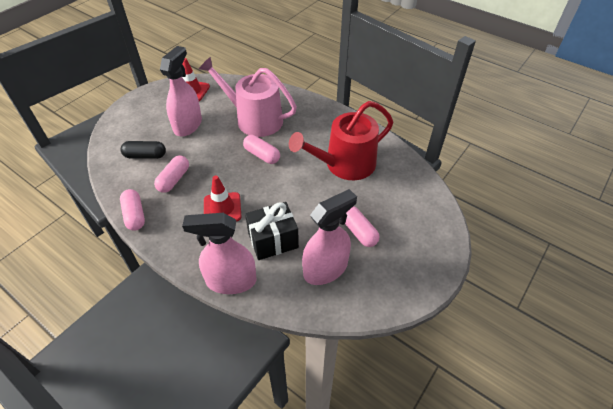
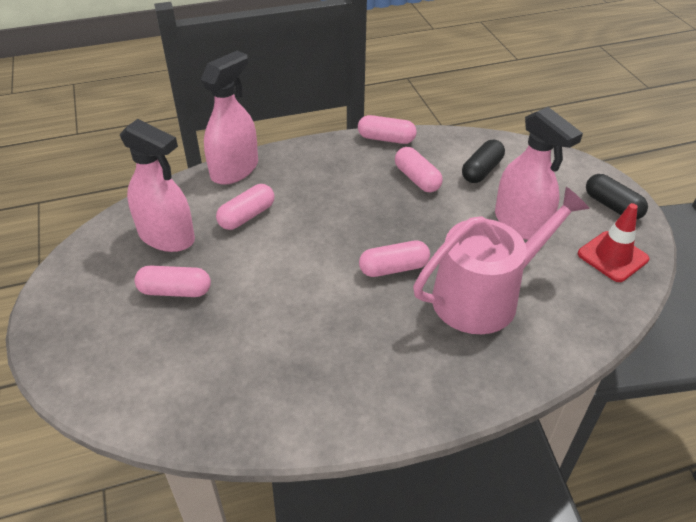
camera: 125 degrees right, 5 degrees down
(148, 100) = (612, 206): none -> black capsule
(222, 208) = (333, 198): red traffic cone -> none
(273, 240) = (247, 216): black gift -> pink capsule
(325, 269) = (167, 237): pink spray bottle -> pink spray bottle turned 60 degrees counterclockwise
(344, 164) = (292, 347): red watering can -> none

